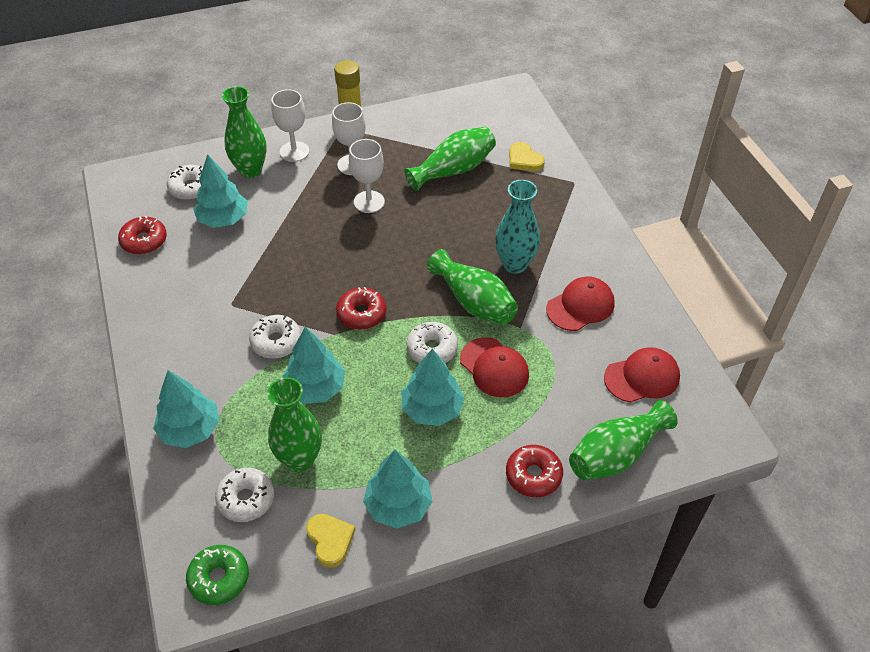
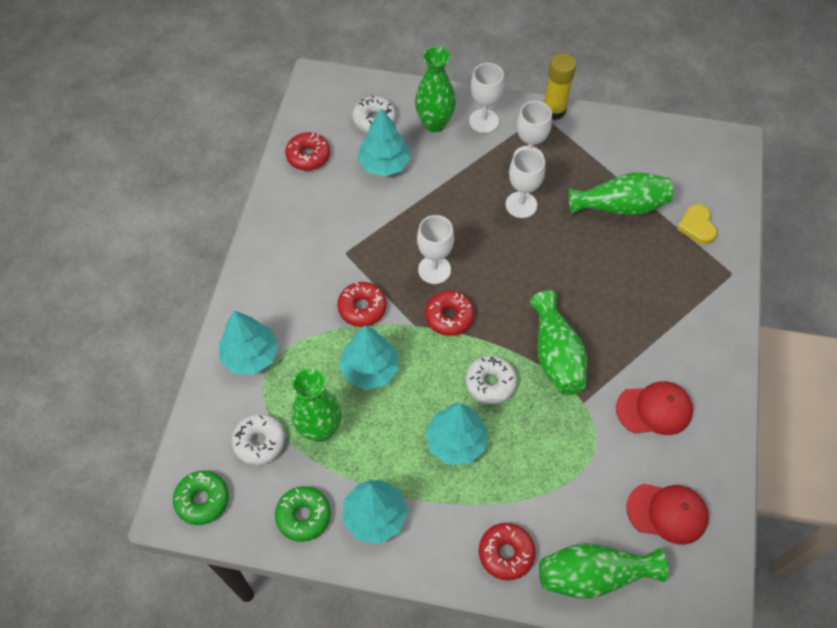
camera: 30 degrees right, 10 degrees up
(276, 342) = (362, 308): white donut -> red donut
(324, 283) = (434, 270): none -> white goblet
(330, 540) = (303, 516): yellow heart -> green donut
(494, 367) = (535, 430): red cap -> none
(515, 264) = (618, 335): turquoise vase -> none

